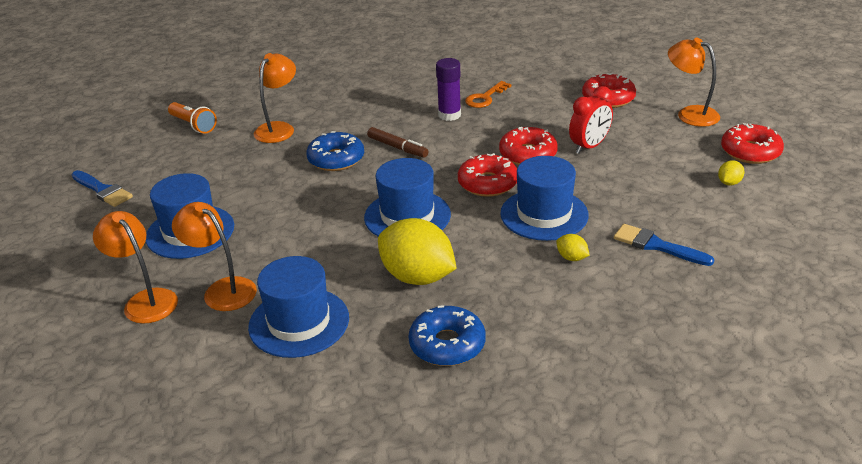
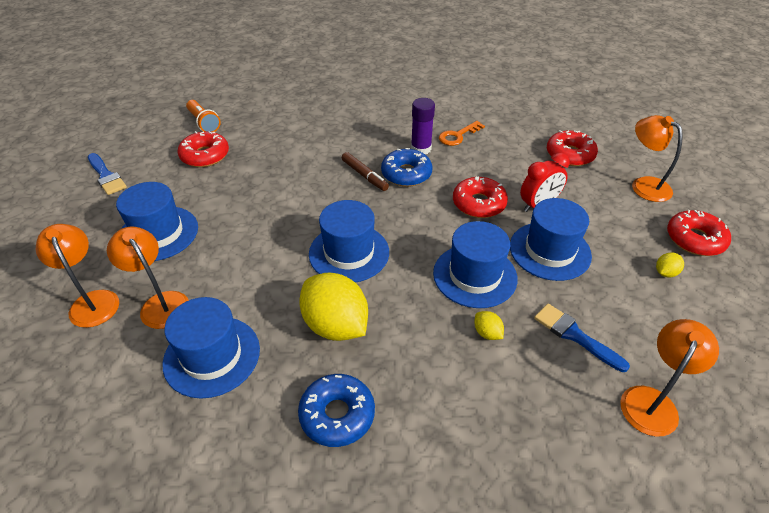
camera: 10 degrees right, 10 degrees up
(279, 128) = (271, 138): orange lamp -> orange lamp (652, 401)
(336, 159) = (308, 179): blue donut -> blue donut (406, 174)
(488, 183) = (432, 230): red donut -> red donut (205, 155)
(612, 182) = (550, 251): none -> blue hat

